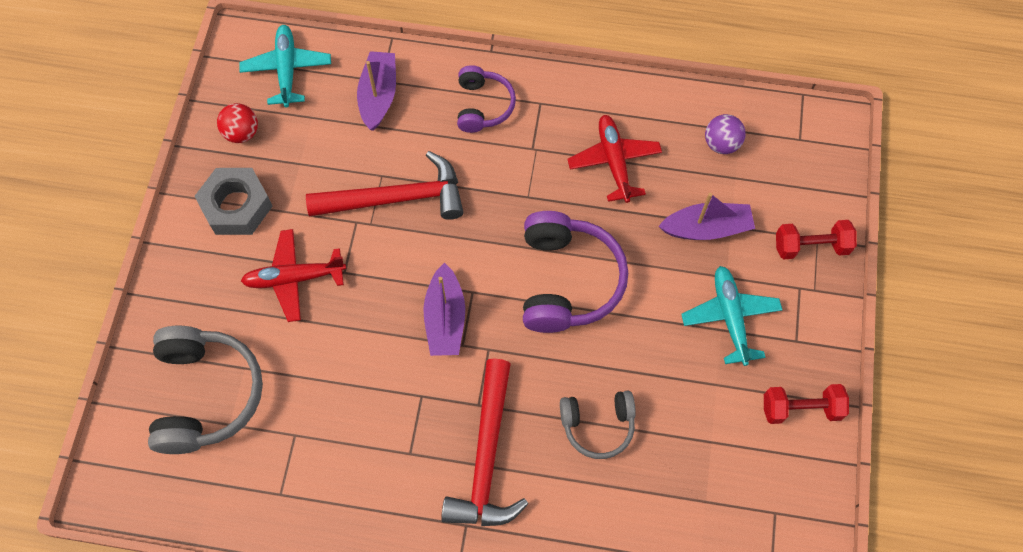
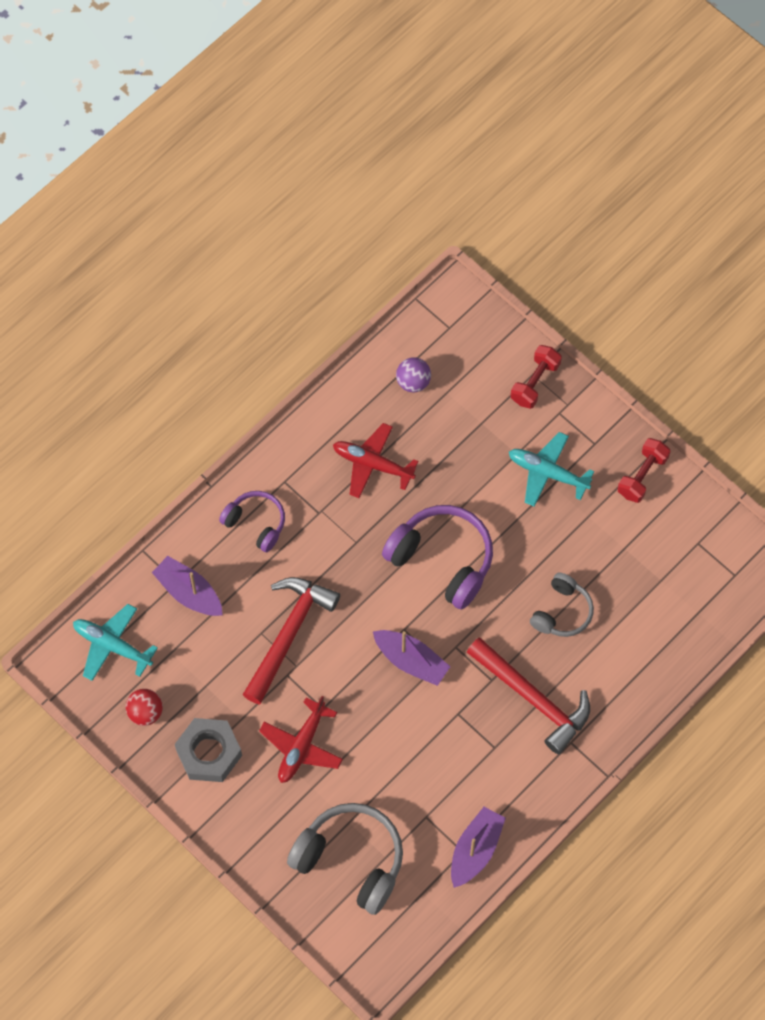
camera: 55 degrees left, 0 degrees up
(706, 228) = (471, 440): purple boat -> purple boat (475, 850)

